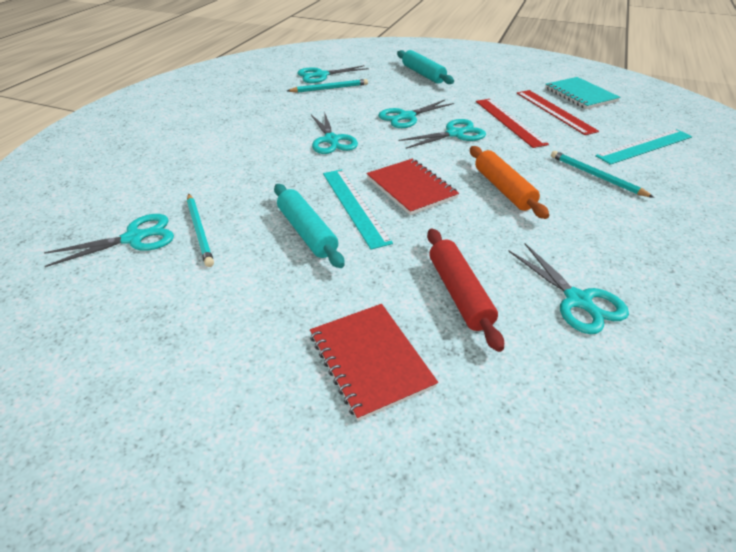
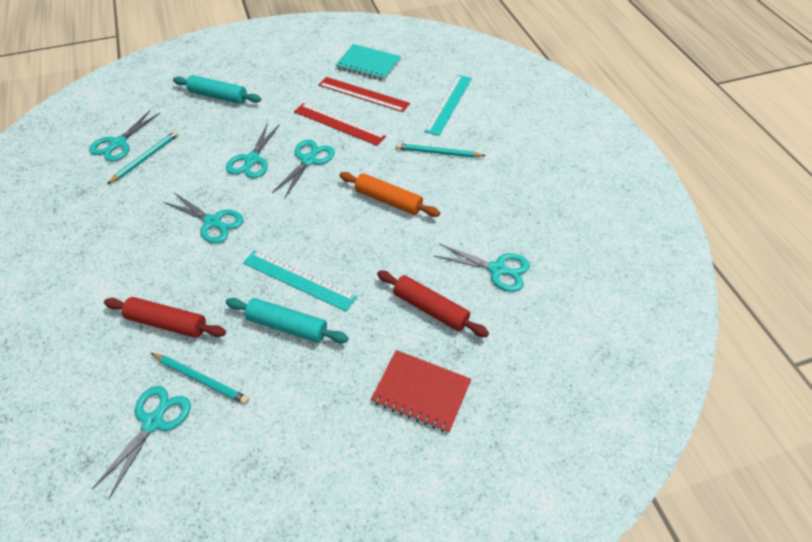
camera: 40 degrees left, 10 degrees up
(224, 183) = (167, 323): none -> red rolling pin
(411, 188) = (324, 237): red notebook -> none

